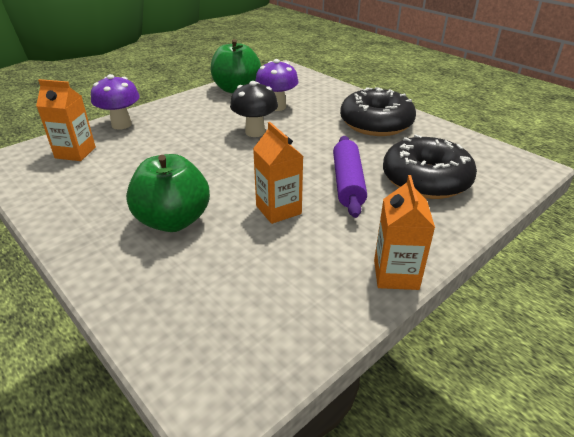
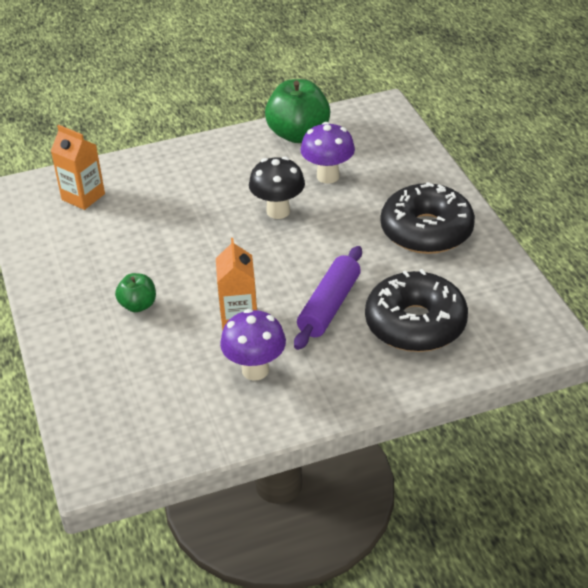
camera: 25 degrees right, 5 degrees up
(121, 125) = (143, 166): purple mushroom -> purple mushroom (255, 370)
(173, 221) = (138, 305): green apple -> green apple, size x0.53
(396, 274) = (298, 415): orange carton -> none

